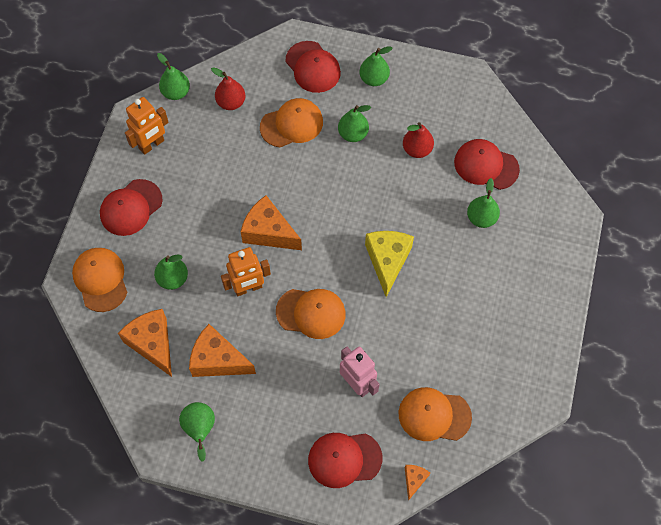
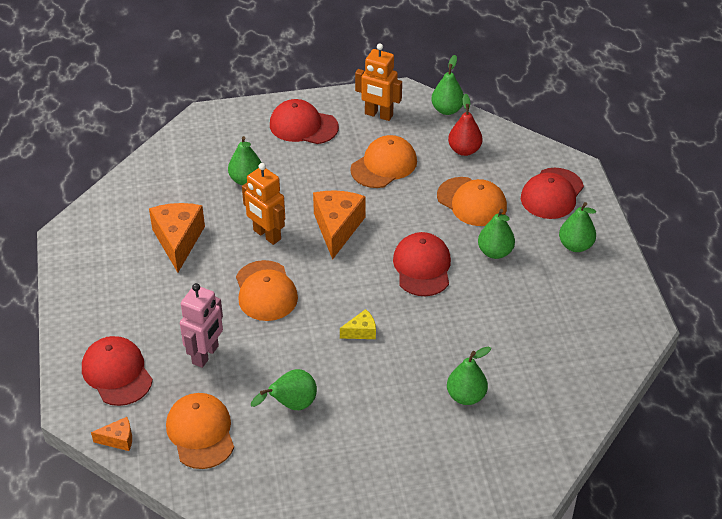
camera: 65 degrees right, 20 degrees down
(100, 280) = (218, 134): orange cap -> orange cap (384, 165)
(152, 344) = (172, 190): orange cheese -> none
(200, 429) = (101, 254): green pear -> green pear (291, 405)
(387, 261) = (361, 331): yellow cheese -> yellow cheese, size x0.50
(417, 149) = (514, 311): red pear -> none
(486, 165) = (537, 378): red cap -> red cap (422, 267)

